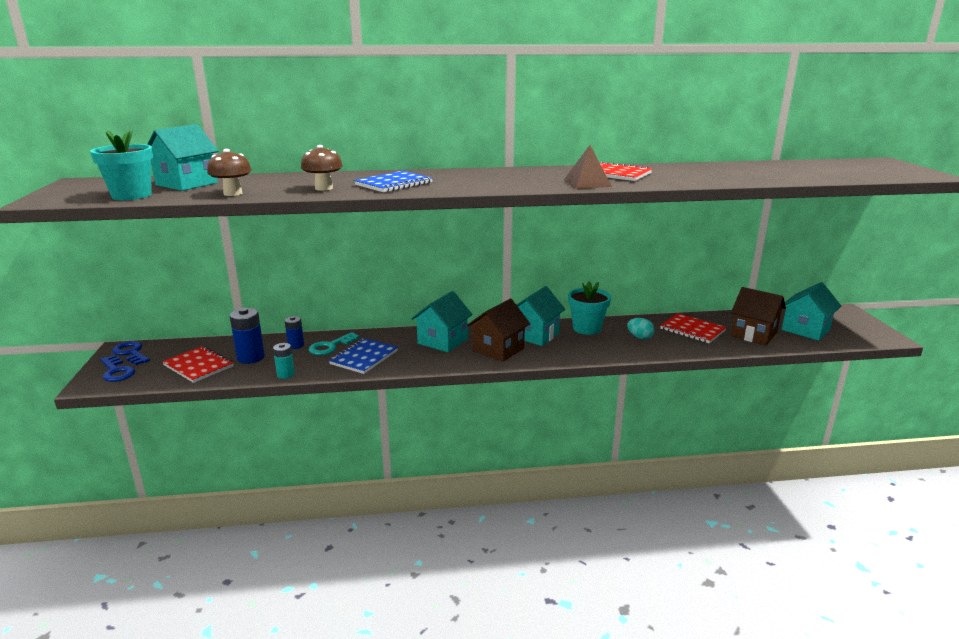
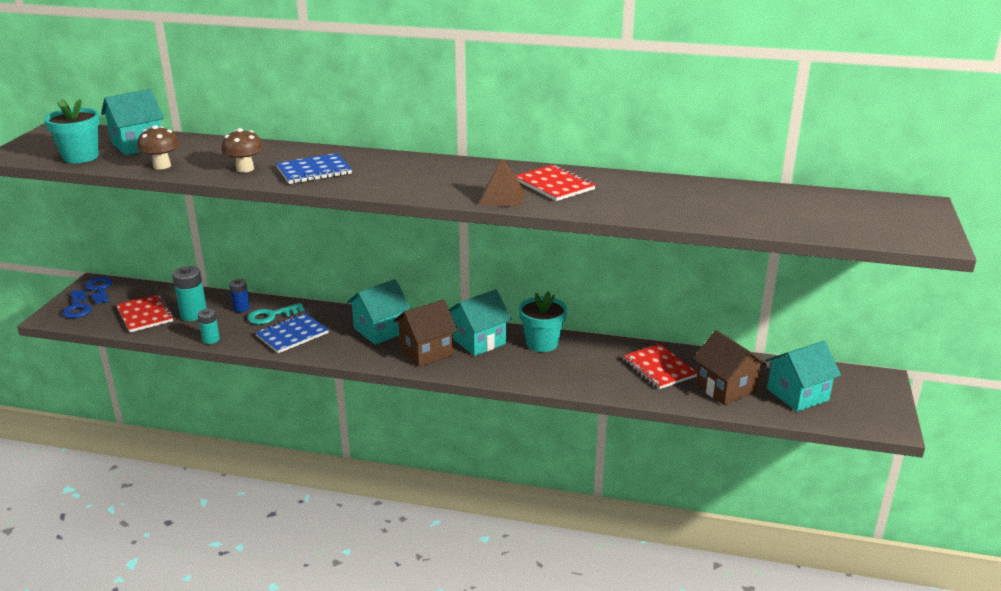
camera: 20 degrees right, 5 degrees up
(251, 357) = (193, 314): blue battery -> turquoise battery
(639, 337) = (589, 366): turquoise egg -> none

